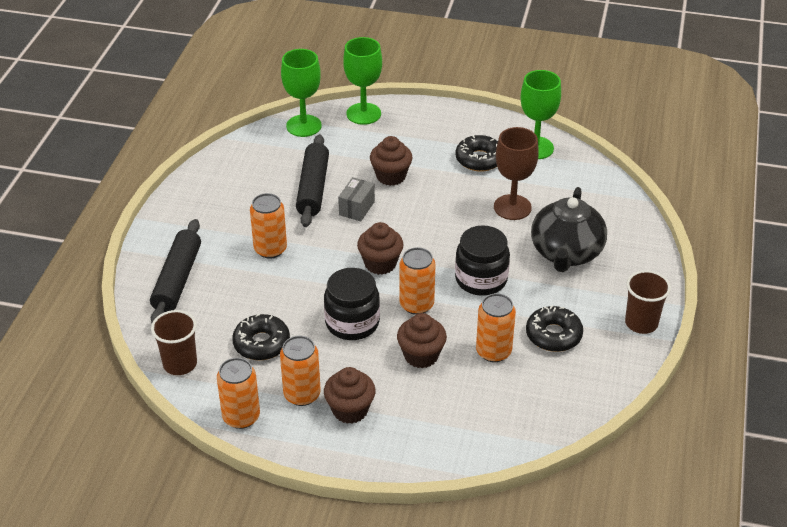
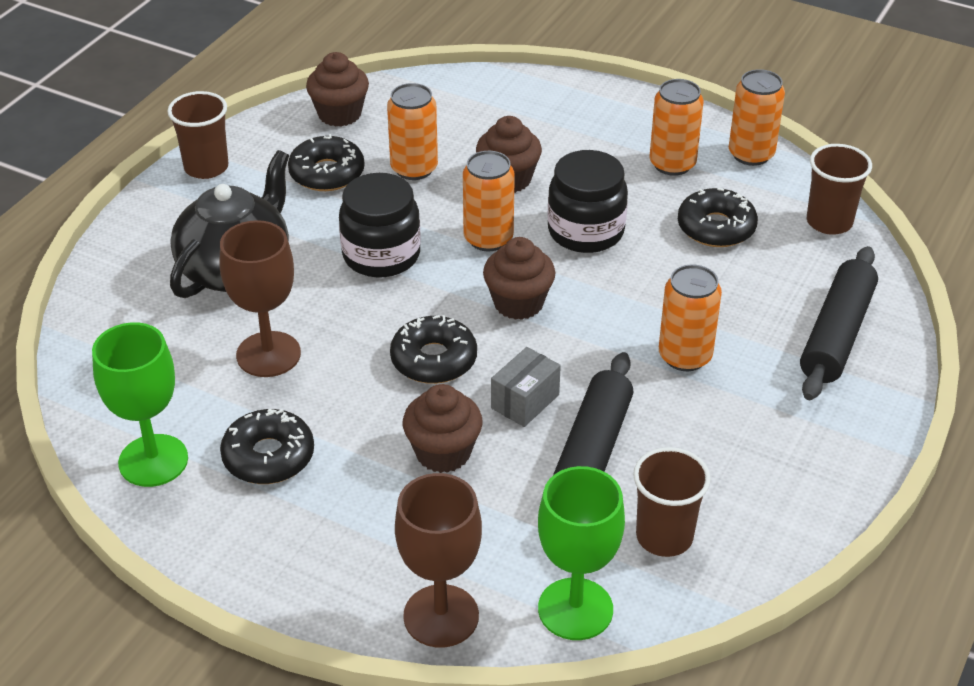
camera: 165 degrees left, 0 degrees up
(267, 159) = (664, 537): none -> brown cup
(350, 410) = (617, 140): brown cupcake -> brown cupcake (339, 114)
(363, 114) = (441, 616): green goblet -> brown goblet
(417, 221) = (434, 360): none -> black donut

